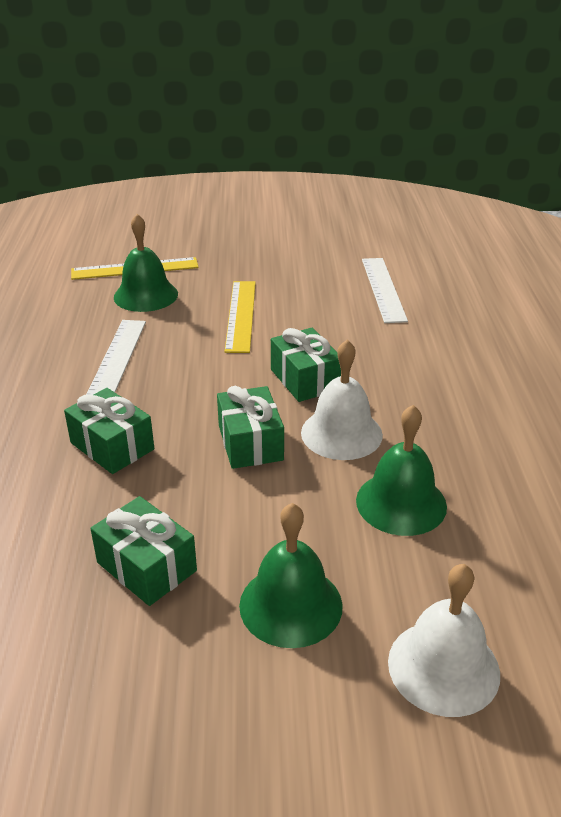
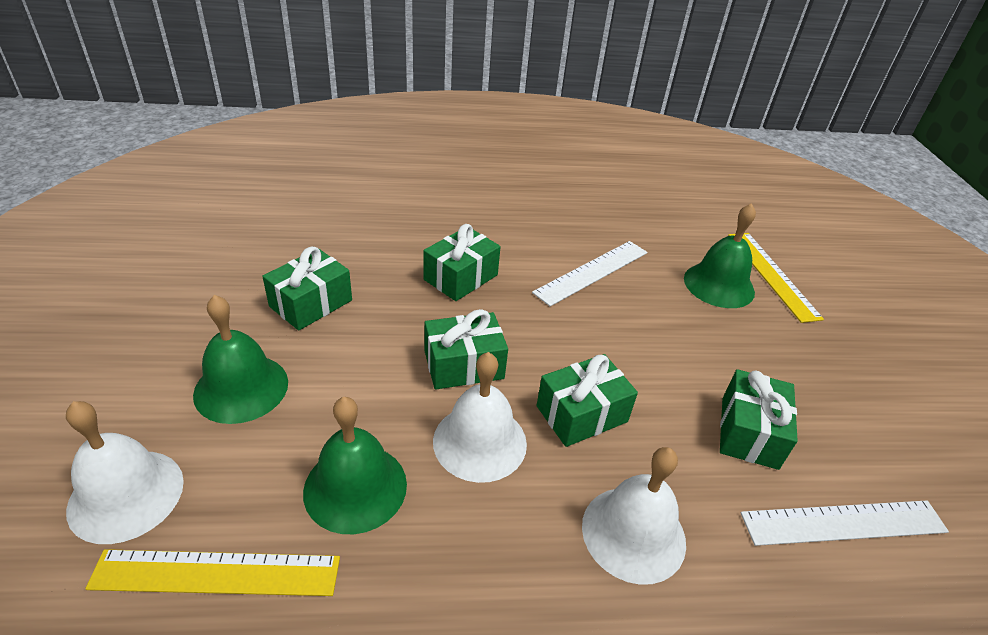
camera: 85 degrees right, 5 degrees up
(116, 360) = (592, 272): white ruler -> white ruler turned 45 degrees counterclockwise
(240, 315) = (705, 359): yellow ruler -> yellow ruler (217, 572)
(315, 309) = (749, 432): none -> green gift
(410, 366) = (633, 533): none -> white bell

